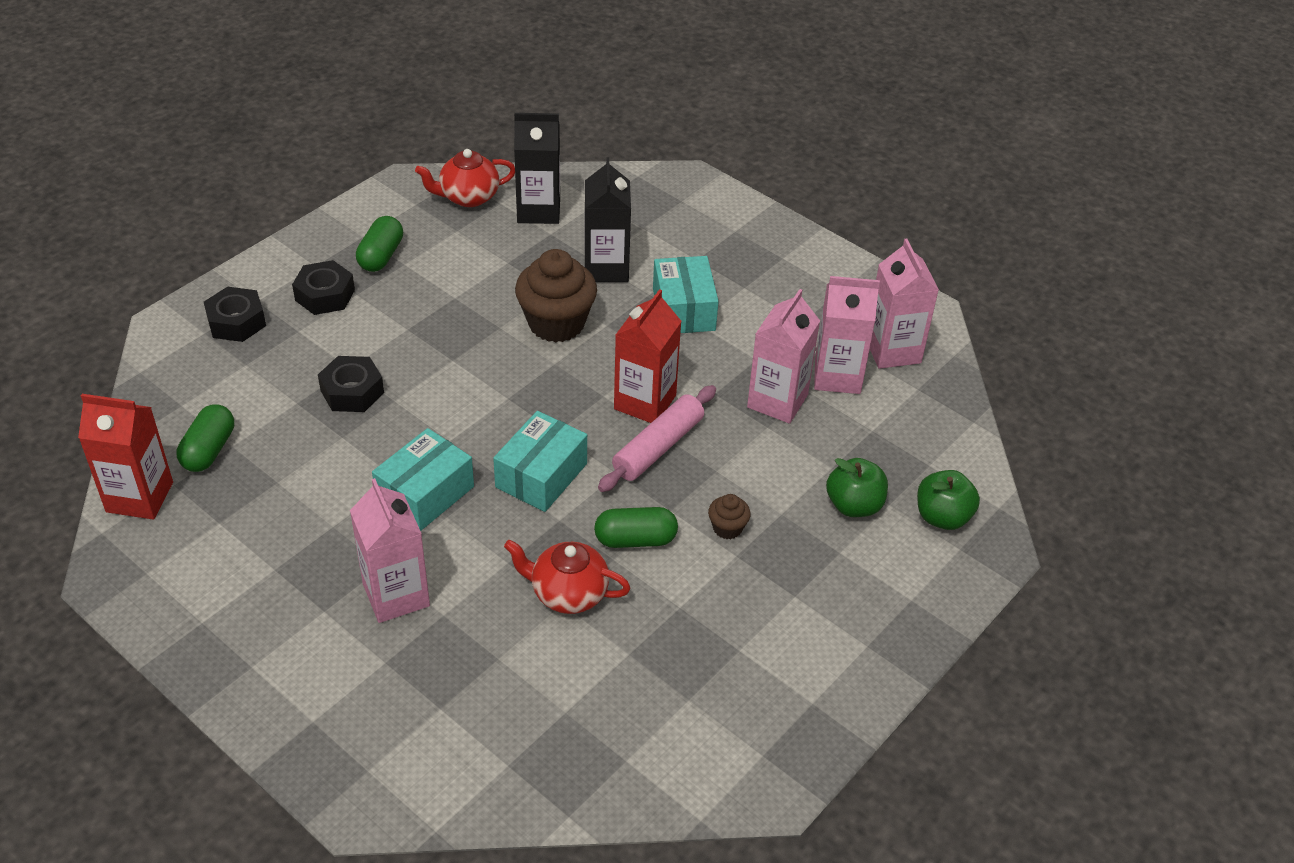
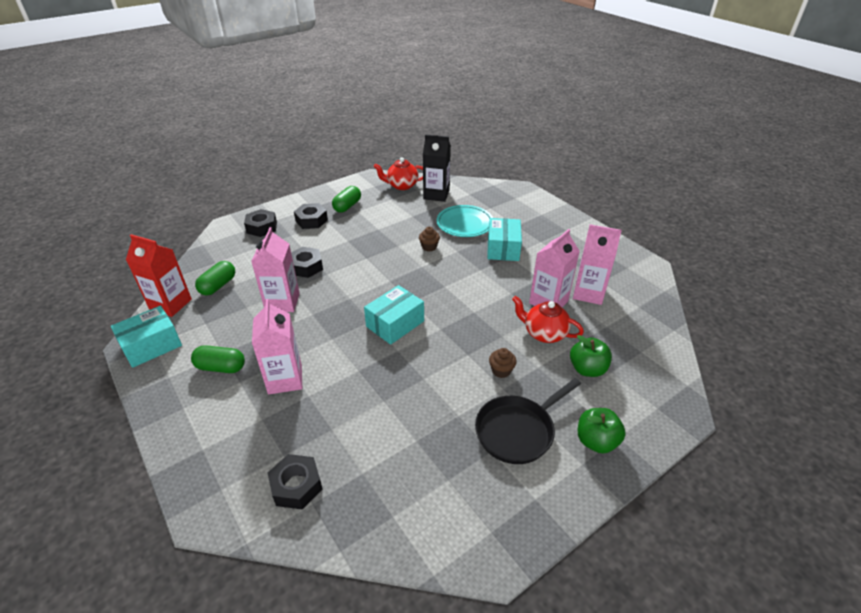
camera: 15 degrees right, 5 degrees down
(425, 494) = (324, 324): turquoise box -> turquoise box (151, 345)
(476, 746) = (296, 486): none -> black nut
(556, 323) = (429, 247): brown cupcake -> brown cupcake, size x0.46
(568, 593) = (389, 395): red teapot -> red teapot (544, 333)
(606, 268) = (464, 224): black carton -> turquoise plate
(635, 539) = (441, 369): green capsule -> green capsule (221, 367)
(645, 402) = (468, 292): red carton -> none
(658, 447) = (469, 318): pink rolling pin -> none
(771, 614) = (518, 430): none -> black pan
(892, 350) = (625, 284): pink carton -> pink carton (282, 302)
(942, 517) = (647, 385): green apple -> green apple (596, 441)

